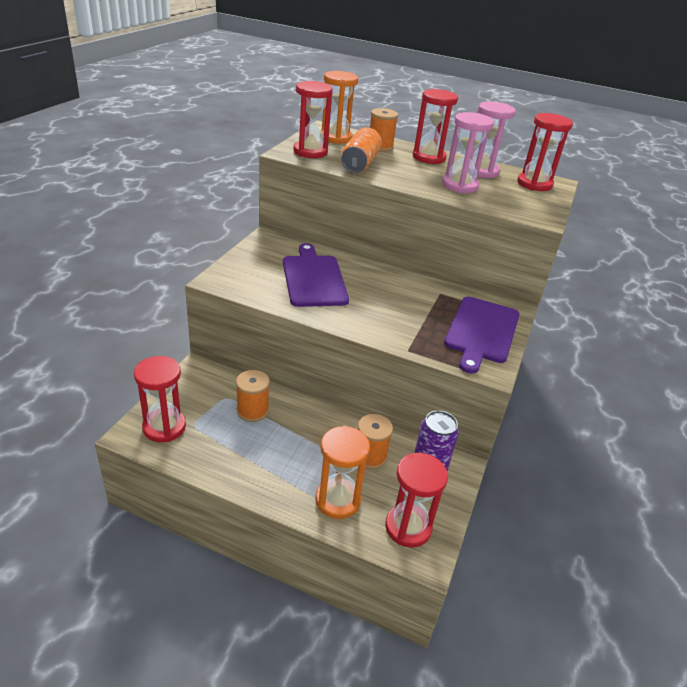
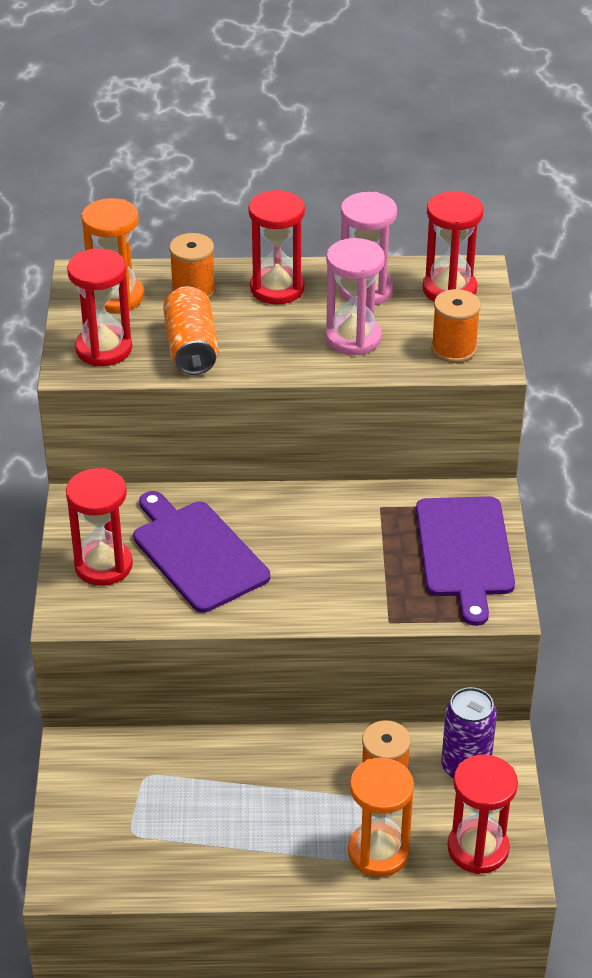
camera: 20 degrees left, 5 degrees up
(164, 427) = (96, 853): red hourglass -> red hourglass (103, 565)
(252, 411) = (195, 779): orange spool -> orange spool (454, 349)

